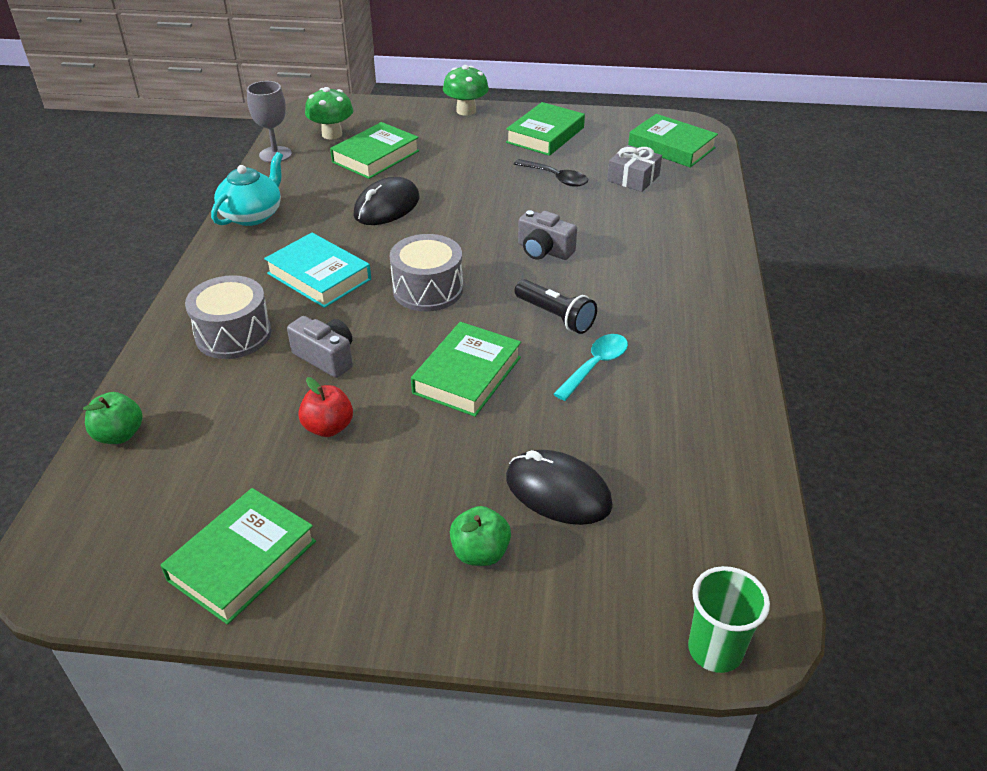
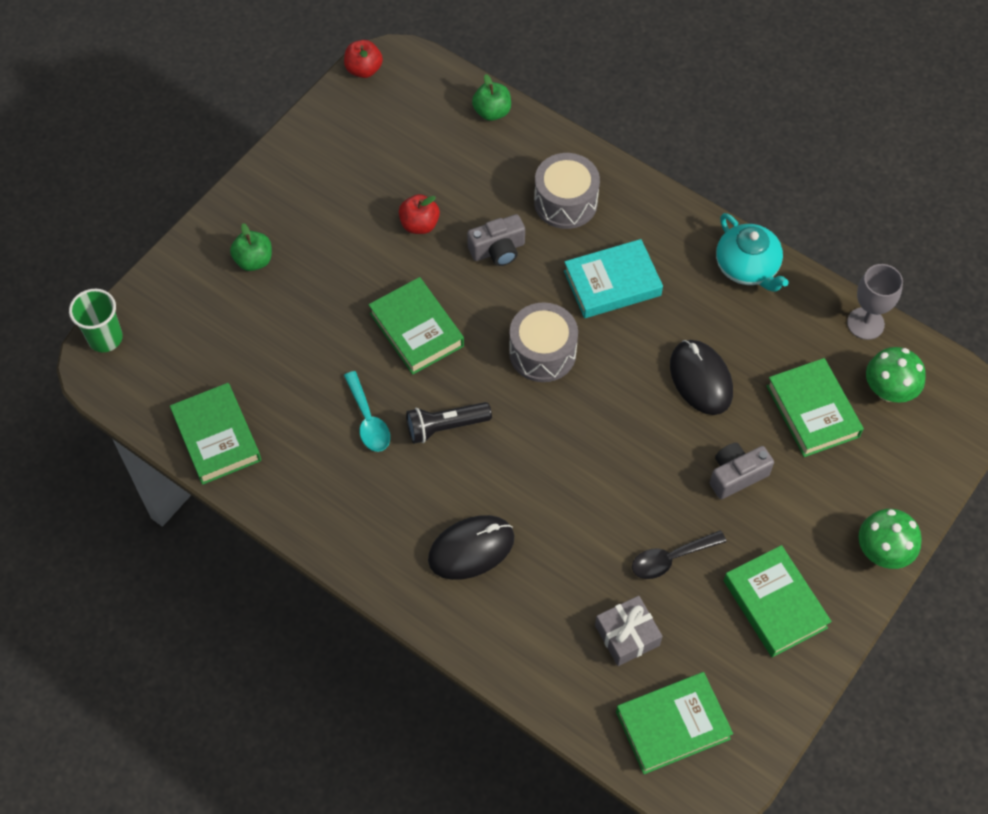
camera: 120 degrees right, 20 degrees up
(81, 595) = (364, 70): none -> red apple
(242, 560) = (335, 145): green book -> green book (217, 437)
(544, 250) = (545, 472): grey camera -> grey camera (736, 475)
(558, 491) = (268, 326): black mouse -> black mouse (471, 549)

